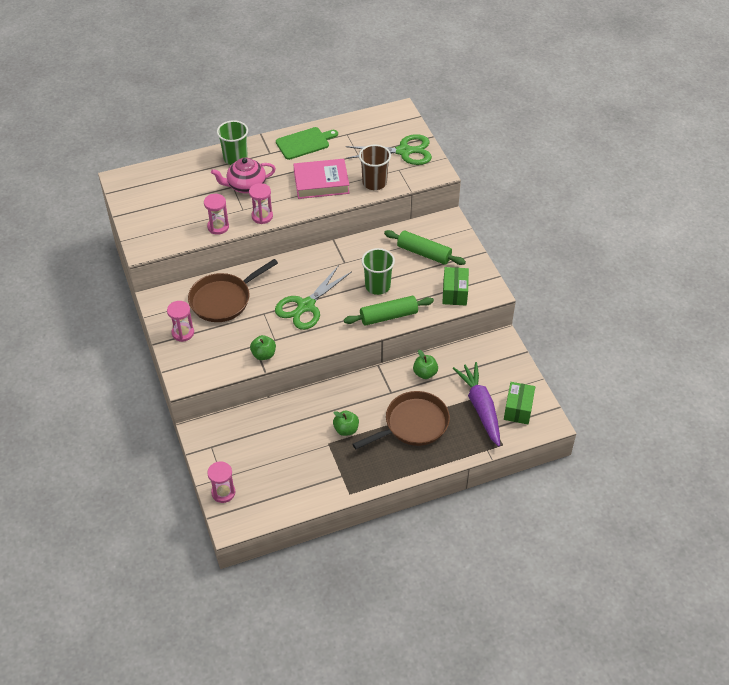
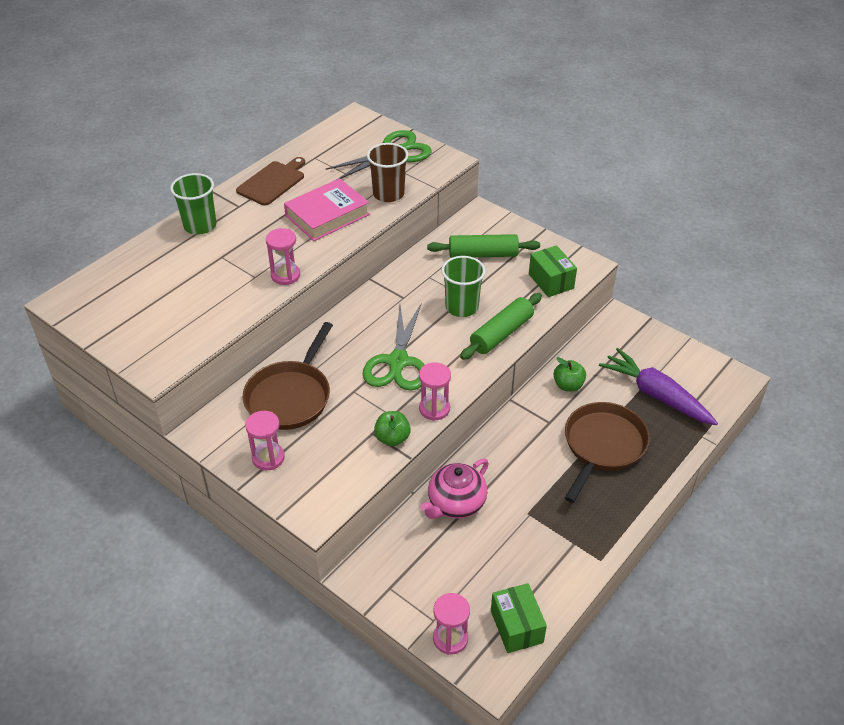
camera: 30 degrees left, 5 degrees down
(218, 227) = (239, 307): pink hourglass -> pink hourglass (434, 409)
(246, 186) = (238, 250): pink teapot -> pink teapot (455, 503)
(304, 143) = (272, 182): green cutting board -> brown cutting board
(346, 429) = (535, 487): green apple -> none
(518, 409) = (694, 379): green box -> green box (516, 626)

